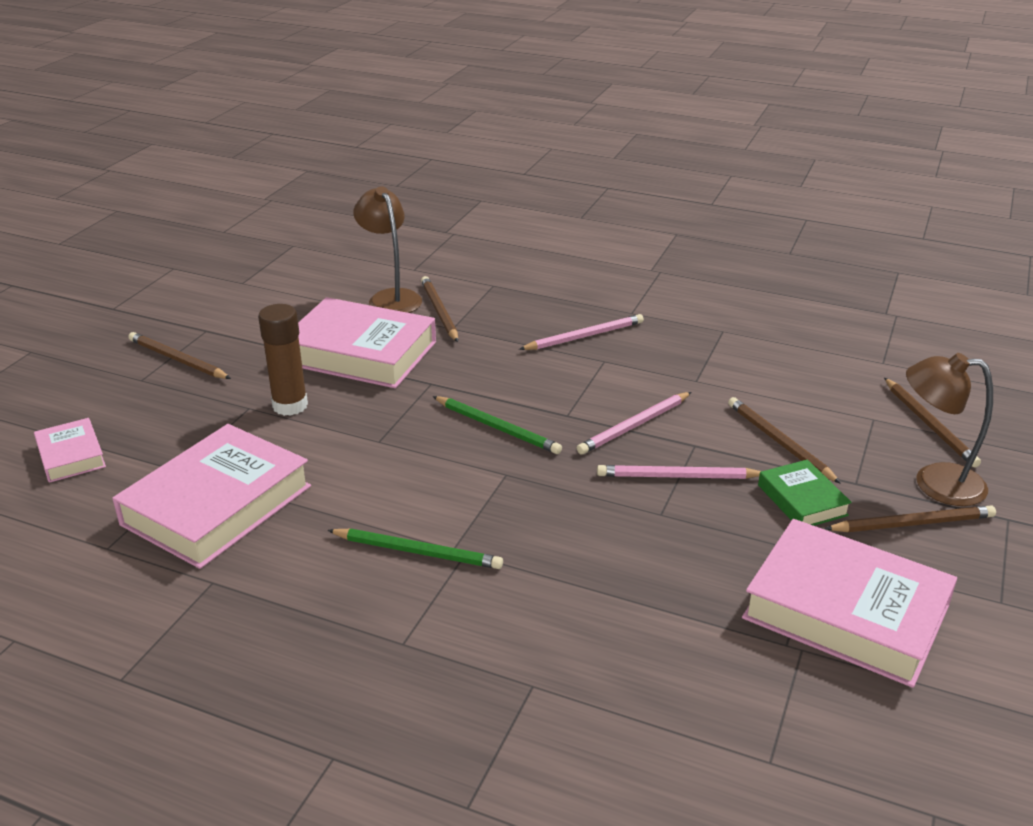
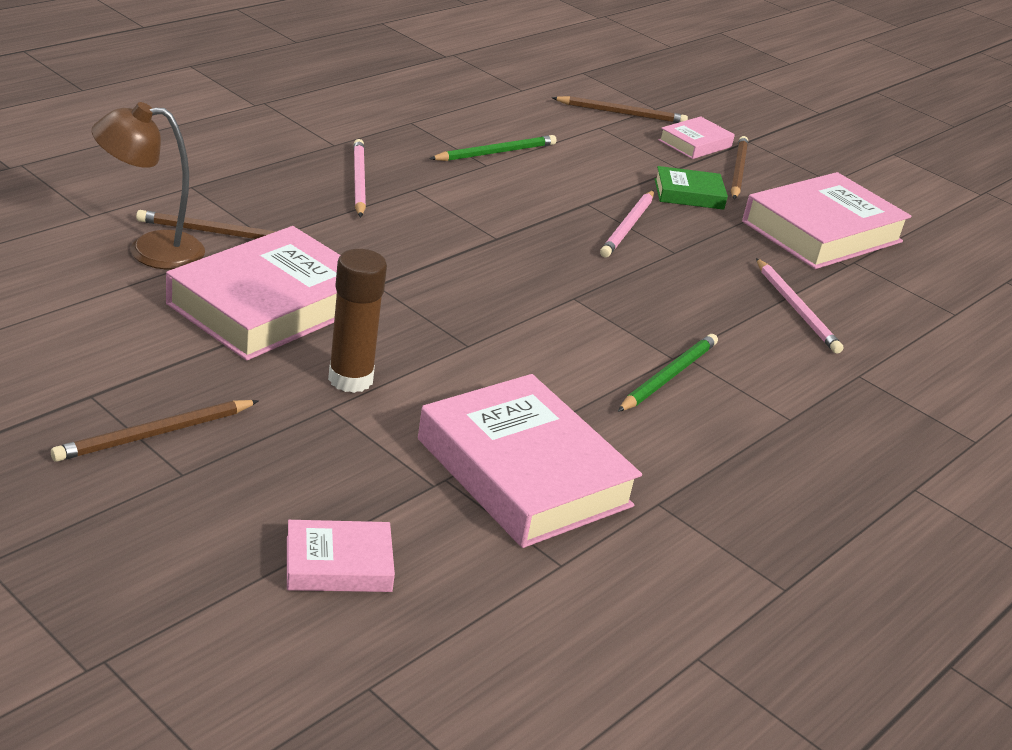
camera: 75 degrees left, 0 degrees up
(497, 427) = (492, 277): green pencil -> green pencil (495, 152)
(634, 426) = (539, 216): pink pencil -> pink pencil (796, 309)
(779, 442) = (607, 171): brown pencil -> none
(934, 483) = (695, 143): brown lamp -> pink book

